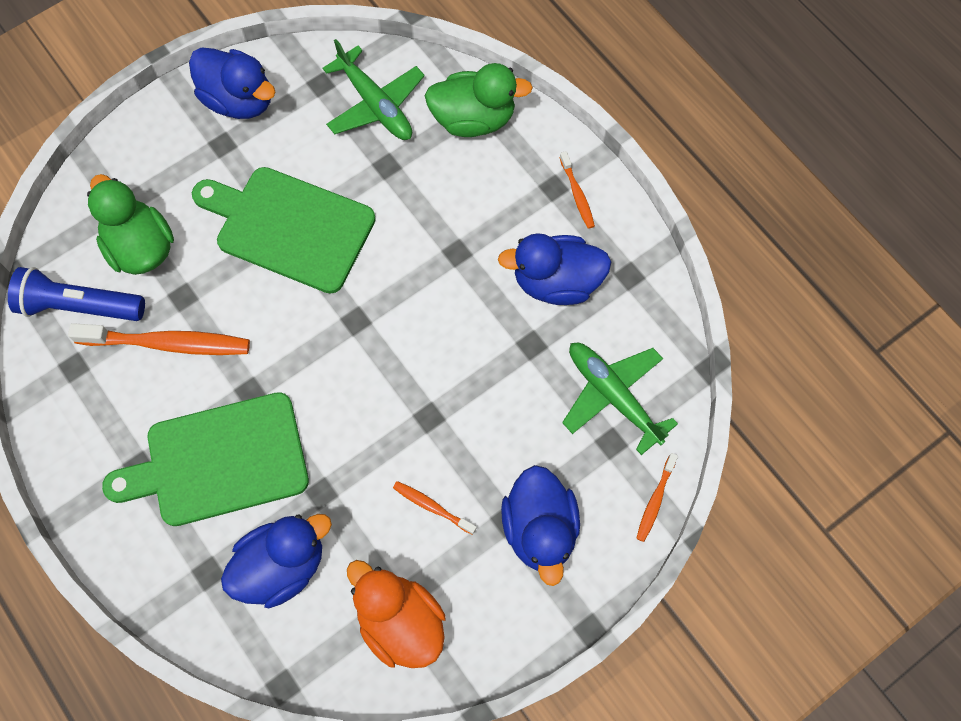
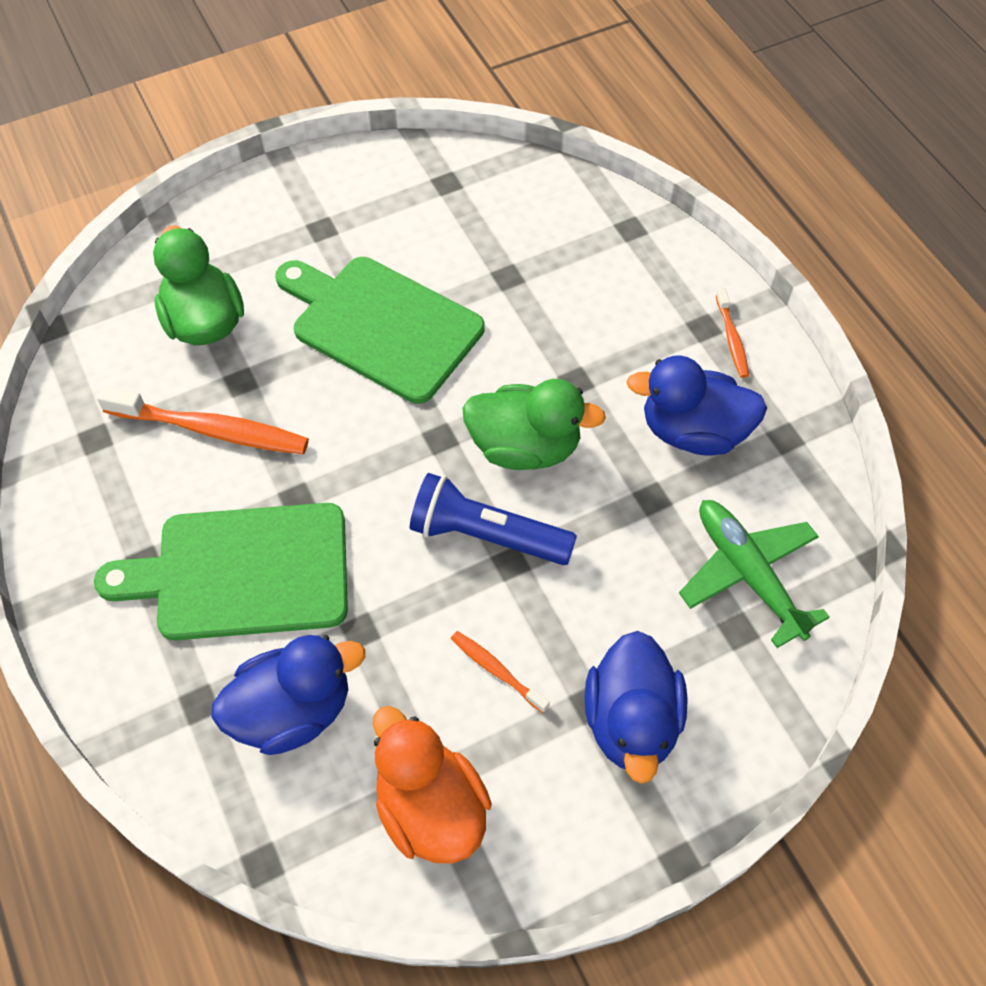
camera: 10 degrees right, 10 degrees down
(80, 306) = (119, 374): blue flashlight -> blue flashlight (486, 535)
(239, 100) = (351, 187): blue duck -> none
(375, 104) = (506, 211): green plane -> none
(473, 119) = (618, 242): green duck -> green duck (525, 447)
(655, 500) = (788, 711): orange toothbrush -> none

